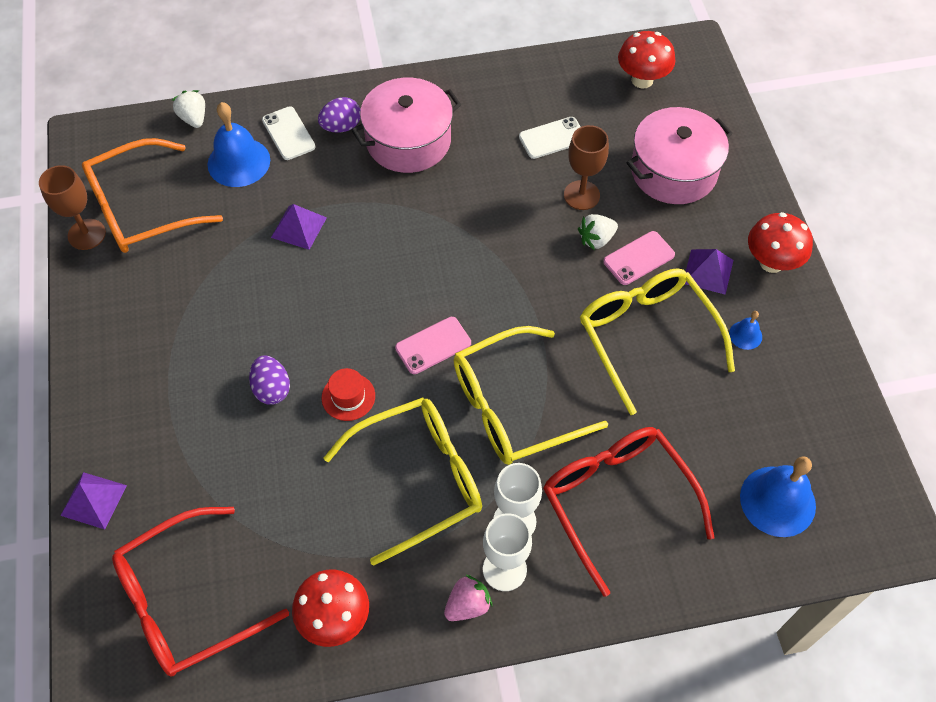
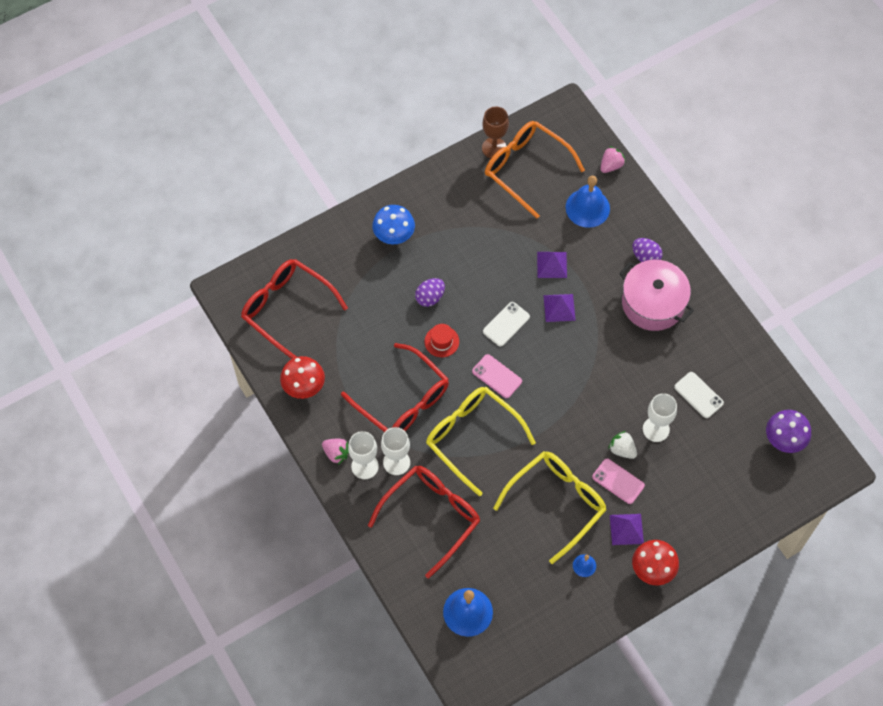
camera: 70 degrees right, 5 degrees up
(94, 500) = (326, 236): purple pyramid -> purple pyramid (559, 308)
(148, 404) = (394, 236): none -> blue mushroom
(194, 118) = (611, 165): white strawberry -> pink strawberry
(288, 133) = (624, 227): white phone -> white phone (506, 324)
(419, 479) = (403, 400): yellow glasses -> red glasses
(581, 195) = (656, 429): brown goblet -> white goblet
(642, 80) = (784, 440): red mushroom -> purple mushroom
(673, 171) = (705, 485): pink pot -> none

